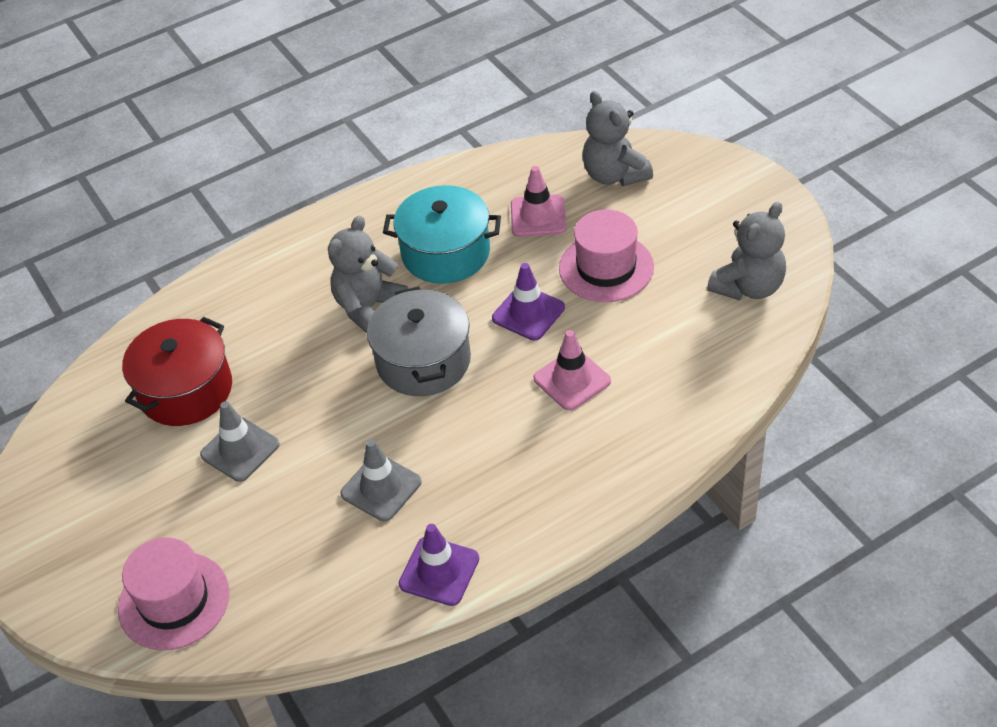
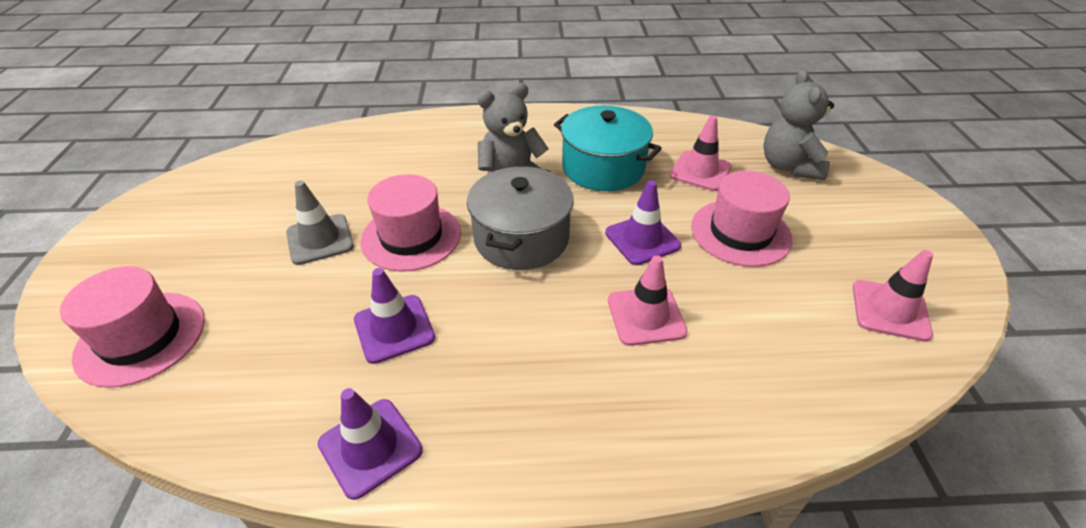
camera: 25 degrees right, 5 degrees down
(185, 390) = (329, 180): red pot -> none
(323, 407) = (411, 237): none -> pink hat
(381, 488) = (394, 328): grey traffic cone -> purple traffic cone
(748, 287) = (890, 310): grey teddy bear -> pink traffic cone

